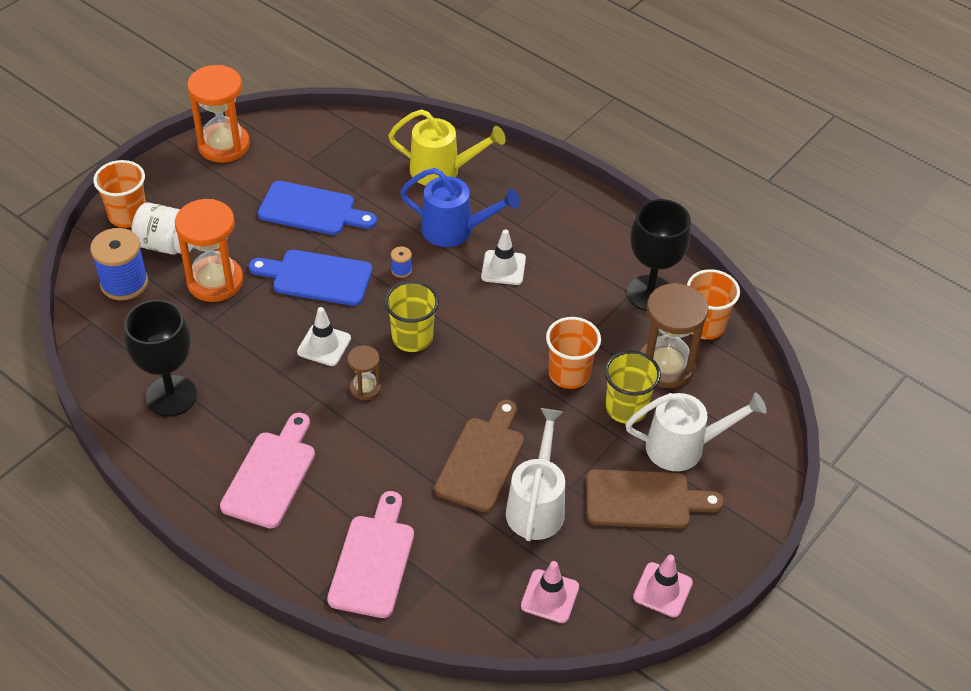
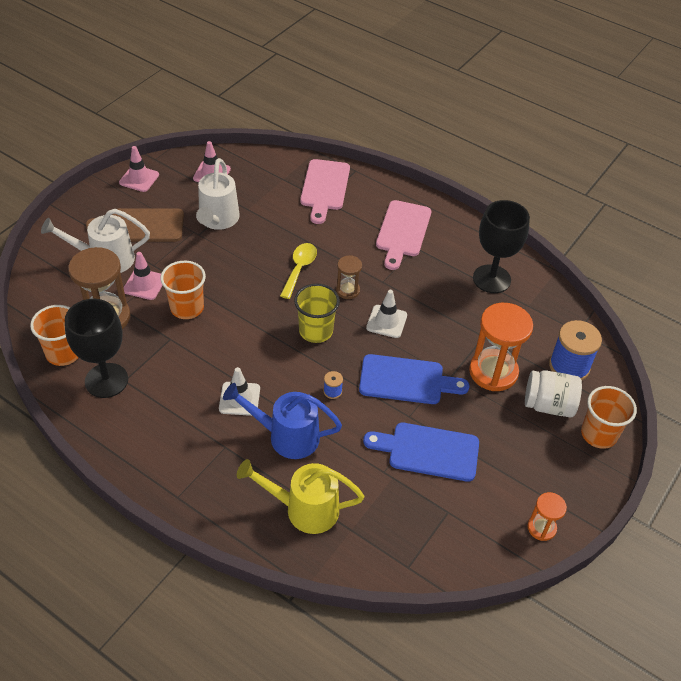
camera: 175 degrees right, 0 degrees up
(224, 145) = (541, 528): orange hourglass -> orange hourglass, size x0.52
(424, 422) = (299, 269): none -> yellow spoon
(482, 460) = (256, 246): brown cutting board -> none
(626, 408) = (144, 284): yellow cup -> pink traffic cone

